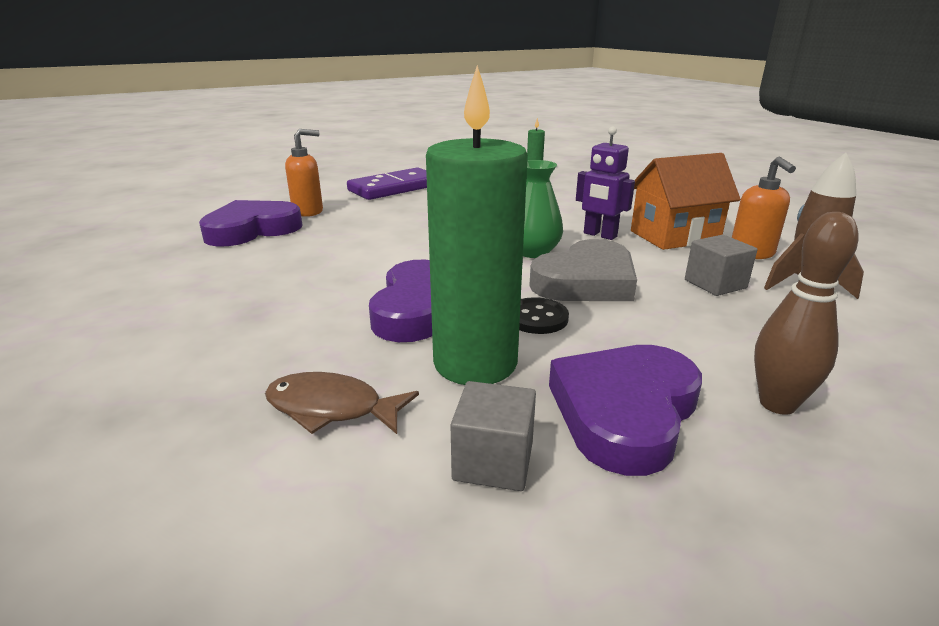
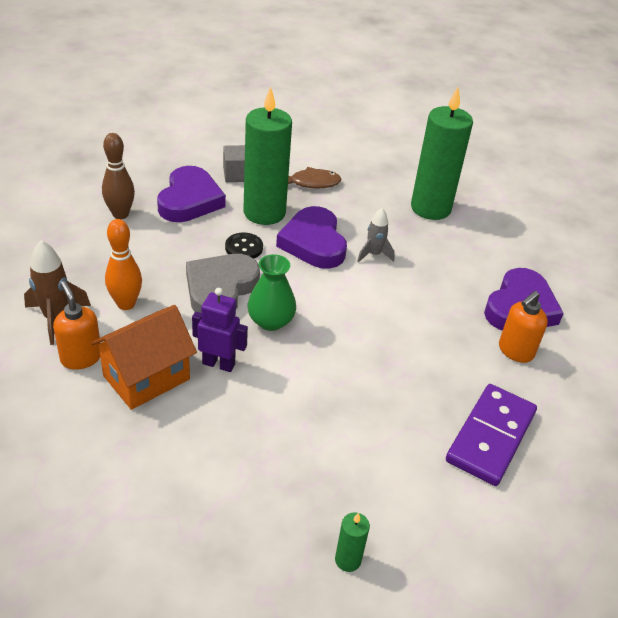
camera: 155 degrees right, 15 degrees up
(175, 326) = (430, 208): none -> green candle
(350, 286) = (374, 254): none -> grey rocket
(715, 284) = (126, 304): grey cube -> orange bowling pin

